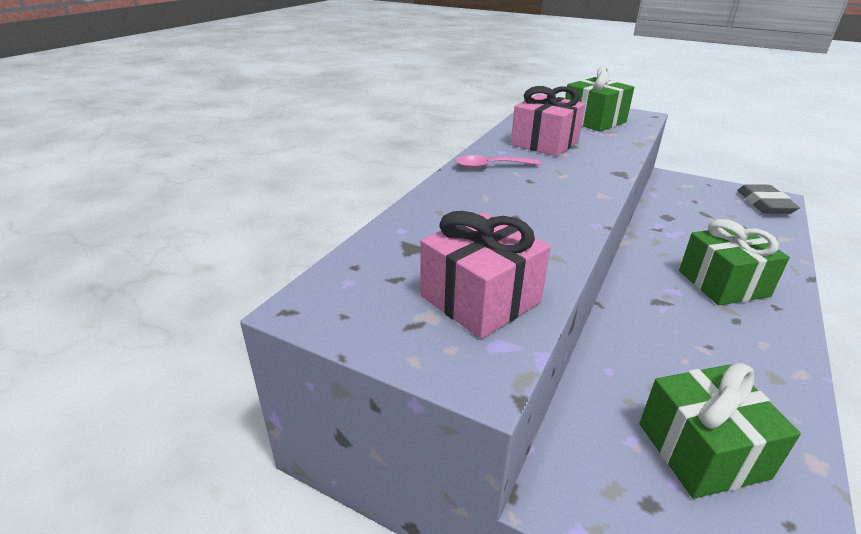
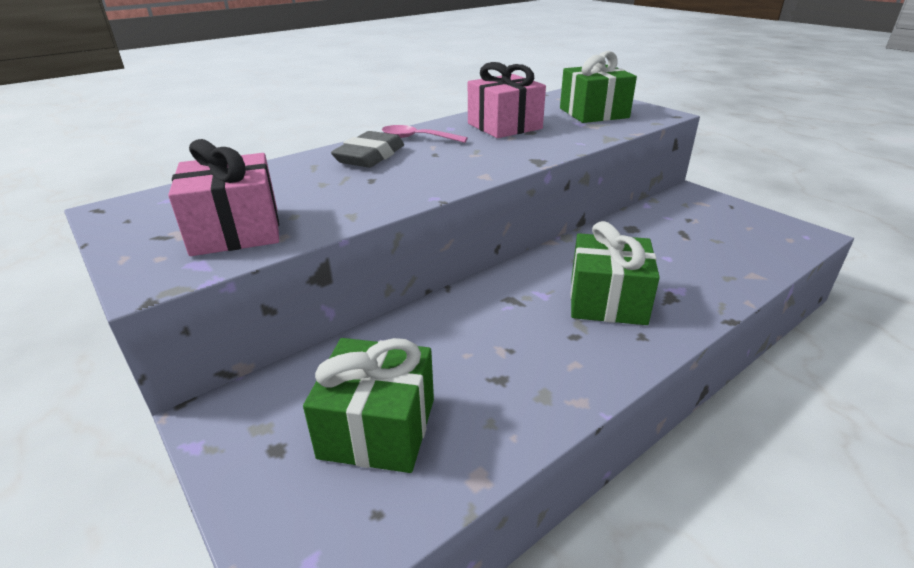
camera: 25 degrees right, 0 degrees up
(764, 204) = (778, 237): grey eraser -> grey eraser (370, 156)

